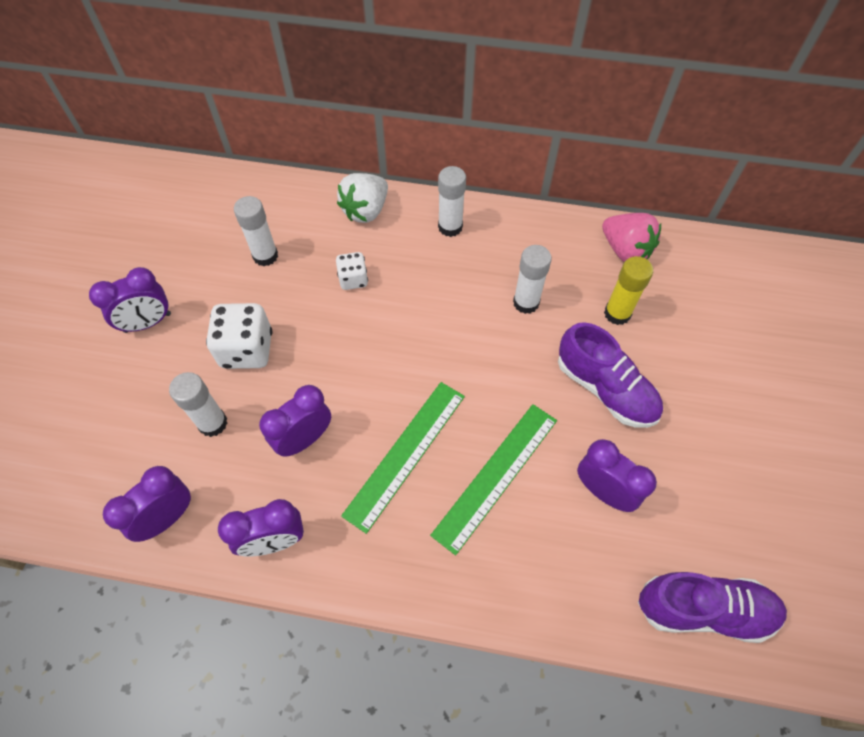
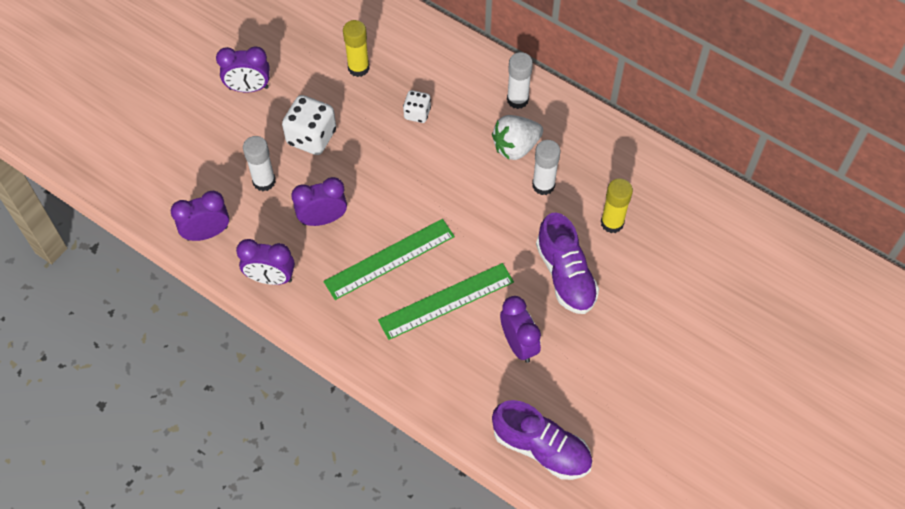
camera: 25 degrees right, 0 degrees up
(265, 256) = (358, 68): white glue stick -> yellow glue stick
(366, 211) = (456, 59): white strawberry -> white strawberry (516, 147)
(625, 250) = (652, 175): pink strawberry -> none

